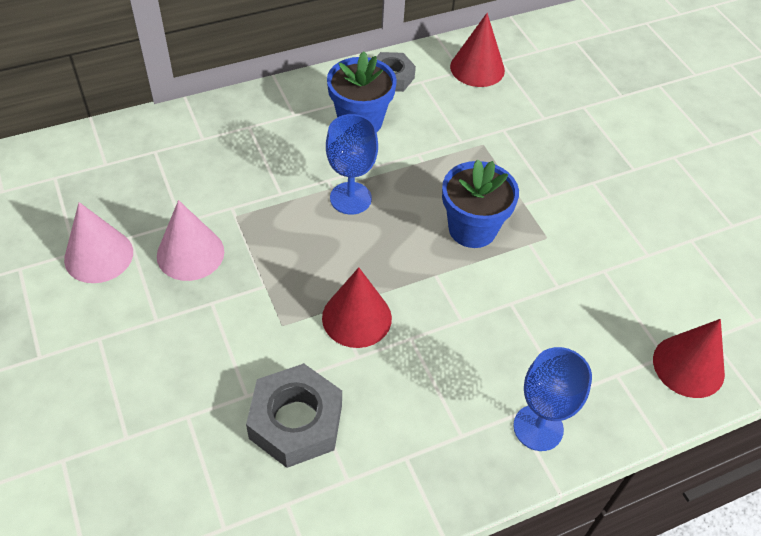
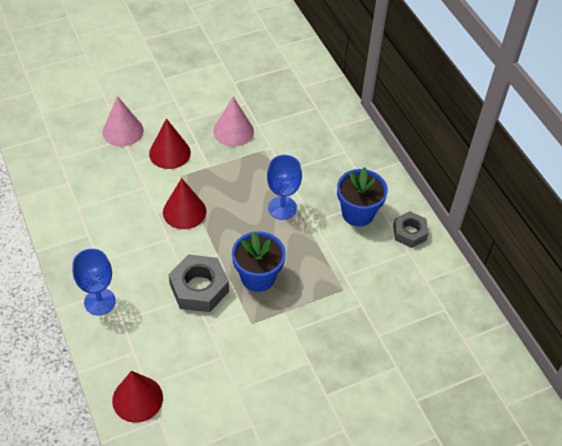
camera: 90 degrees right, 0 degrees up
(98, 255) = (231, 92): pink cone -> pink cone (123, 131)
(296, 422) = (115, 184): grey nut -> grey nut (199, 288)
(477, 68) = (431, 291): red cone -> red cone (170, 153)

